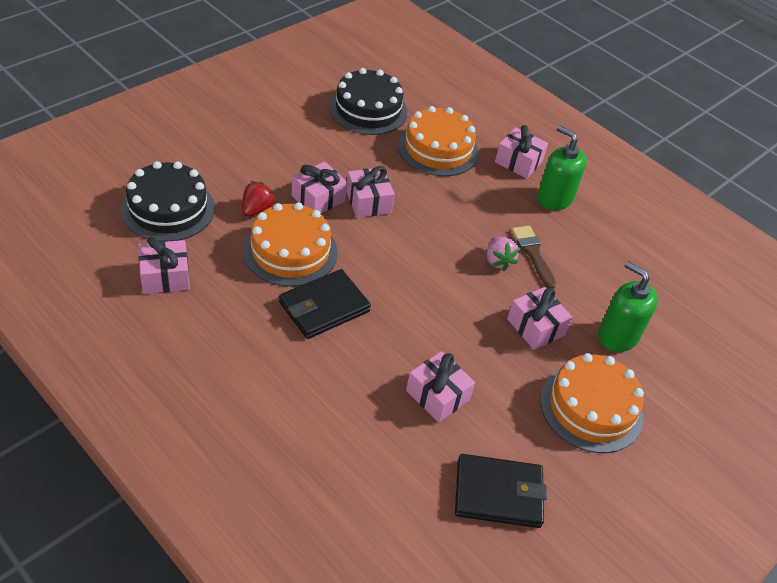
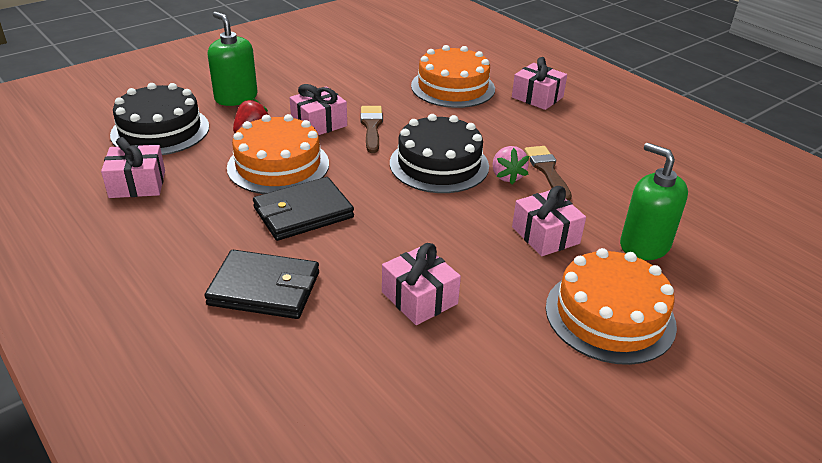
camera: 10 degrees right, 10 degrees down
(368, 110) = (385, 59): black cake -> black cake (439, 164)
(368, 202) = (371, 127): pink gift -> brown brush
(498, 493) = (483, 405): black wallet -> black wallet (265, 288)
(554, 198) = (574, 125): green soap dispenser -> green soap dispenser (236, 97)

